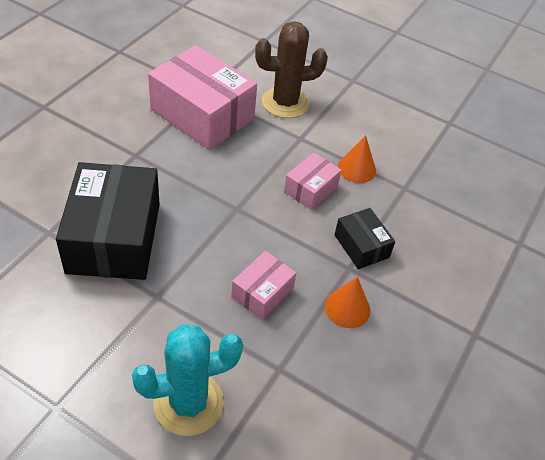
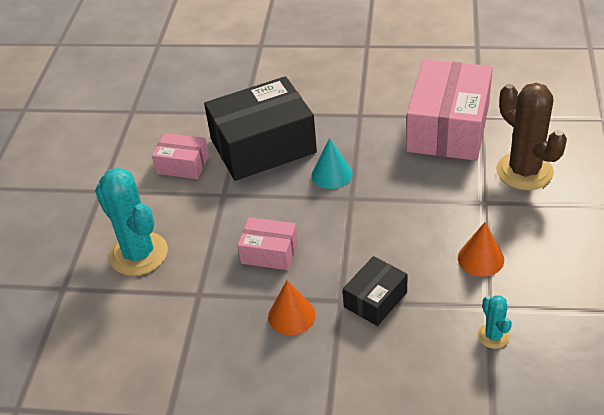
camera: 75 degrees right, 5 degrees down
(196, 207) = (332, 174): none -> turquoise cone
(311, 189) = (419, 236): pink box -> pink box (182, 165)
(432, 199) = (493, 336): none -> turquoise cactus

